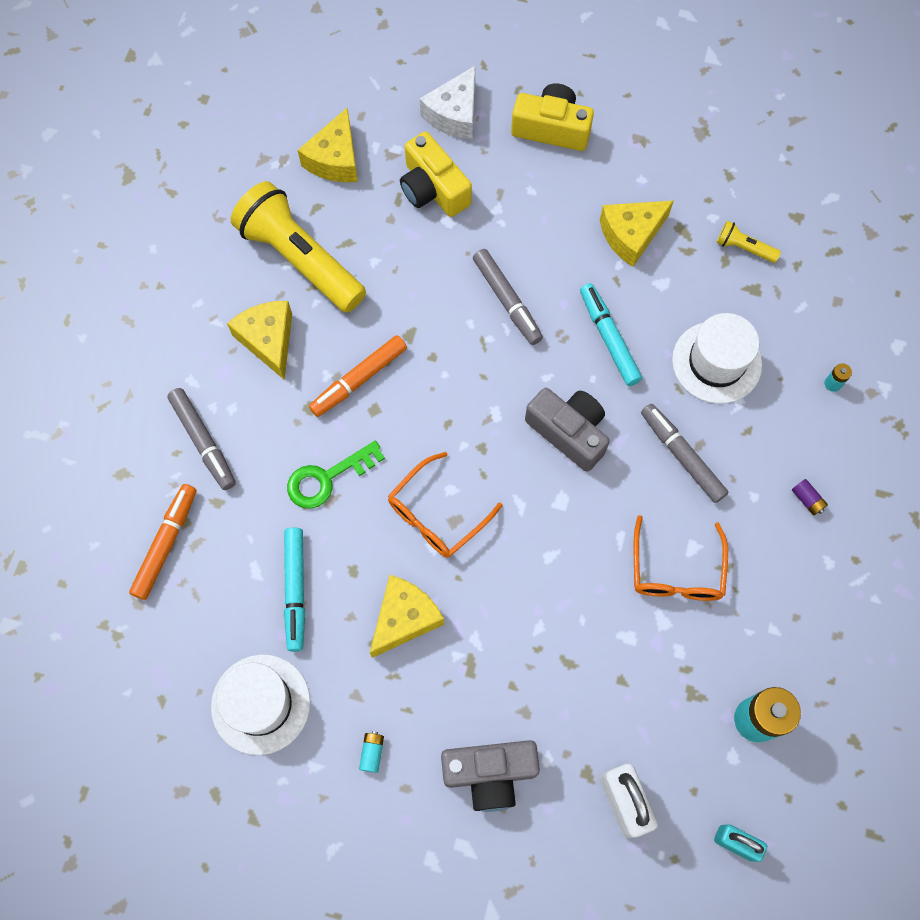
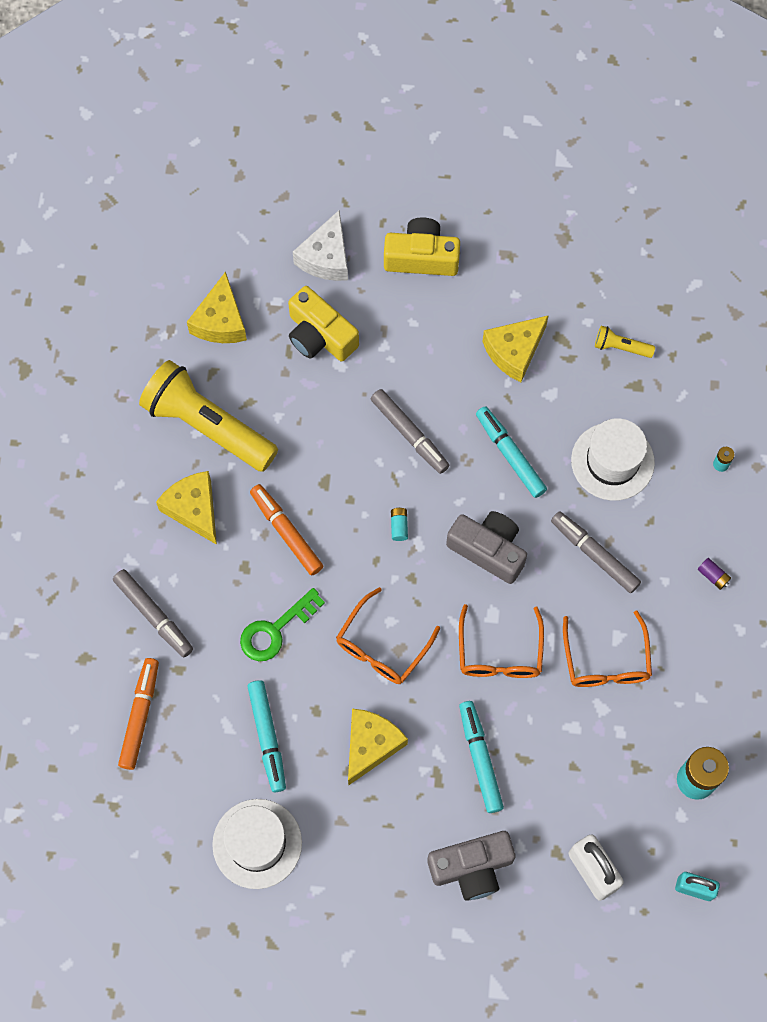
camera: 10 degrees left, 0 degrees up
(359, 379) = (286, 532): orange marker -> orange marker turned 105 degrees clockwise
(372, 753) = (365, 868): turquoise battery -> turquoise battery (399, 526)
(520, 654) = (480, 759): none -> turquoise marker
(562, 542) = (500, 652): none -> orange glasses

